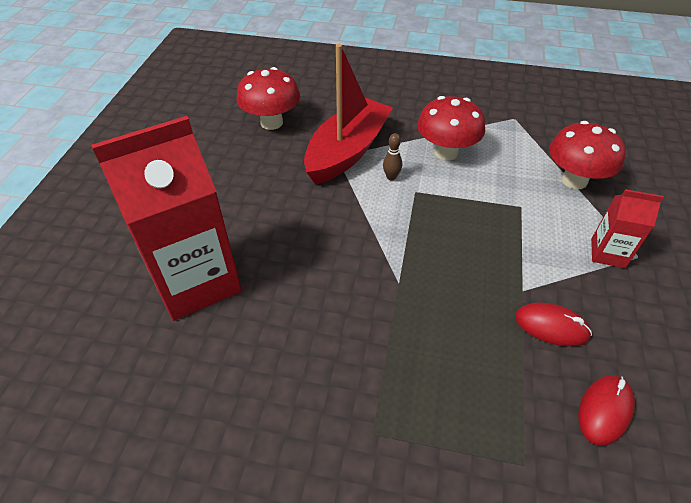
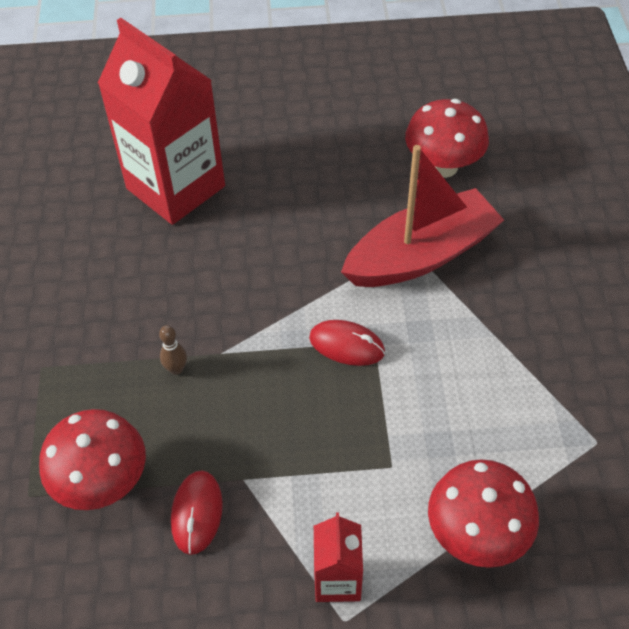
camera: 75 degrees right, 5 degrees up
(347, 151) = (421, 255): red boat -> red boat turned 45 degrees counterclockwise
(391, 177) = (391, 311): brown bowling pin -> brown bowling pin (176, 369)
(446, 152) = (468, 363): red mushroom -> red mushroom (103, 482)
(604, 410) = (97, 571): red mouse -> red mouse (347, 345)

